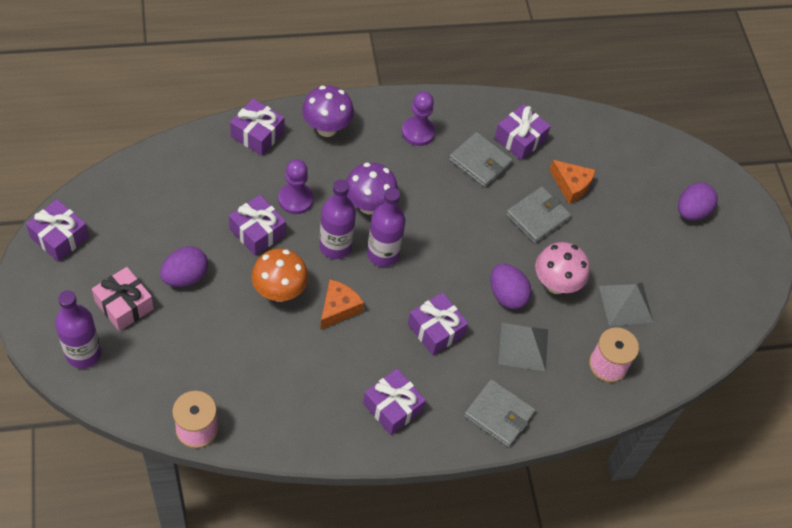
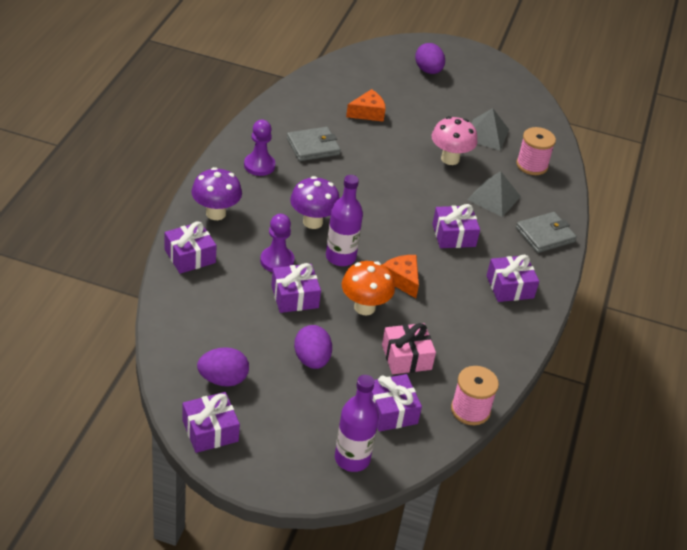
camera: 60 degrees left, 15 degrees down
(124, 305) = (317, 412): pink gift -> pink gift (406, 357)
(383, 254) = (365, 234): purple bottle -> none
(507, 295) = (445, 186): purple egg -> purple egg (223, 379)
(520, 139) = (306, 118): purple gift -> purple gift (391, 411)
(537, 217) = (384, 141): grey wallet -> none

